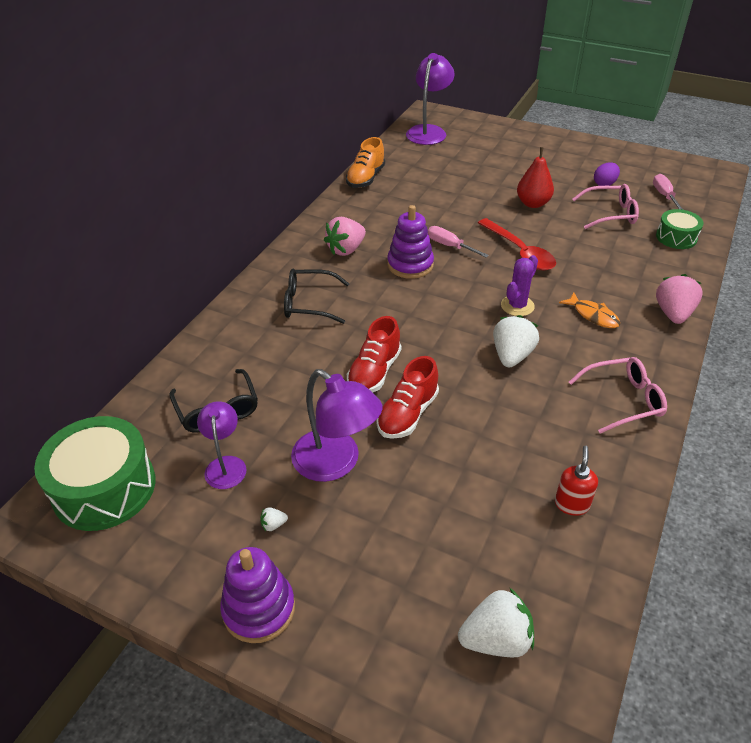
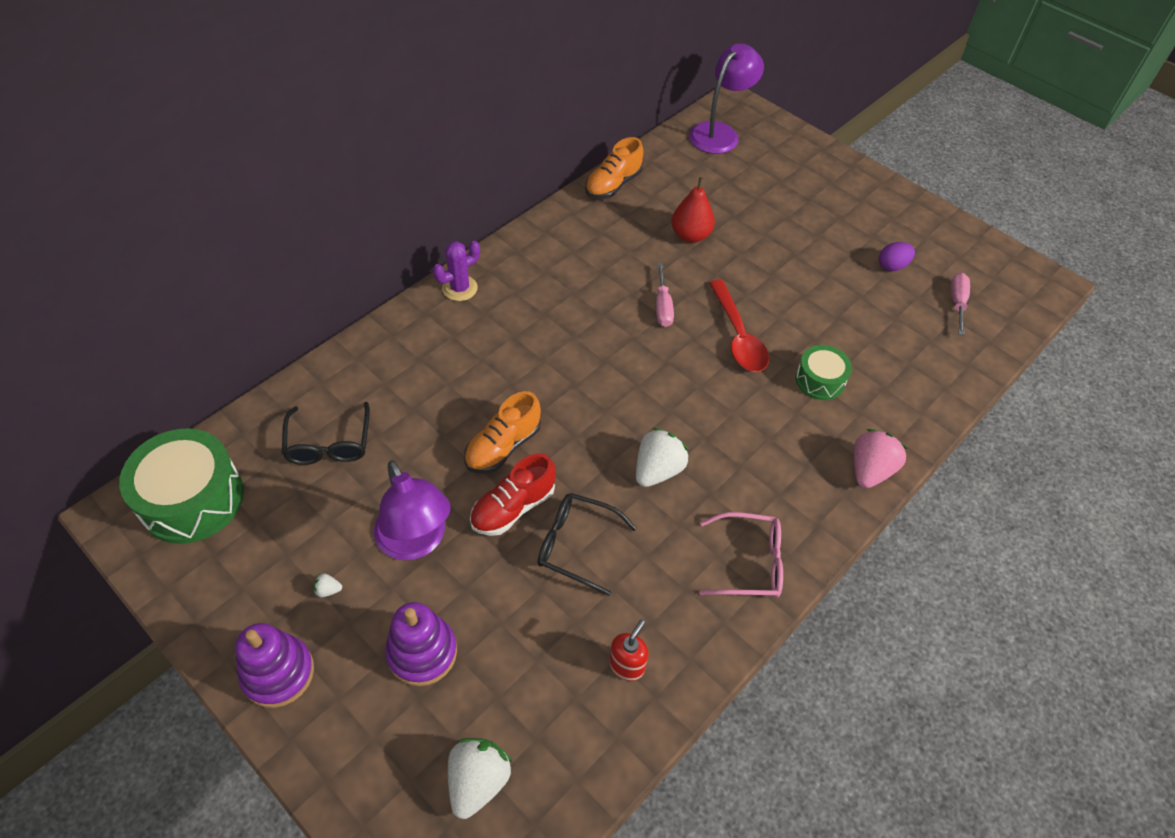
camera: 15 degrees right, 10 degrees up
(225, 465) = (311, 509): purple lamp -> none
(308, 303) = (474, 339): black glasses -> black glasses (576, 545)
(346, 250) = (545, 279): pink strawberry -> none
(374, 372) = (503, 446): red shoe -> orange shoe
(410, 265) = (606, 319): purple stacking toy -> purple stacking toy (422, 652)
(450, 246) = (662, 306): pink screwdriver -> pink screwdriver turned 150 degrees counterclockwise
(496, 639) = (478, 781): white strawberry -> white strawberry turned 75 degrees counterclockwise
(517, 306) = (697, 408): purple cactus -> purple cactus (460, 288)
(533, 203) = (789, 272): red pear -> red pear (690, 235)
(593, 315) = (776, 445): orange fish -> none
(610, 214) = (875, 311): pink glasses -> none
(676, 237) = (936, 367): green drum -> green drum (820, 380)

